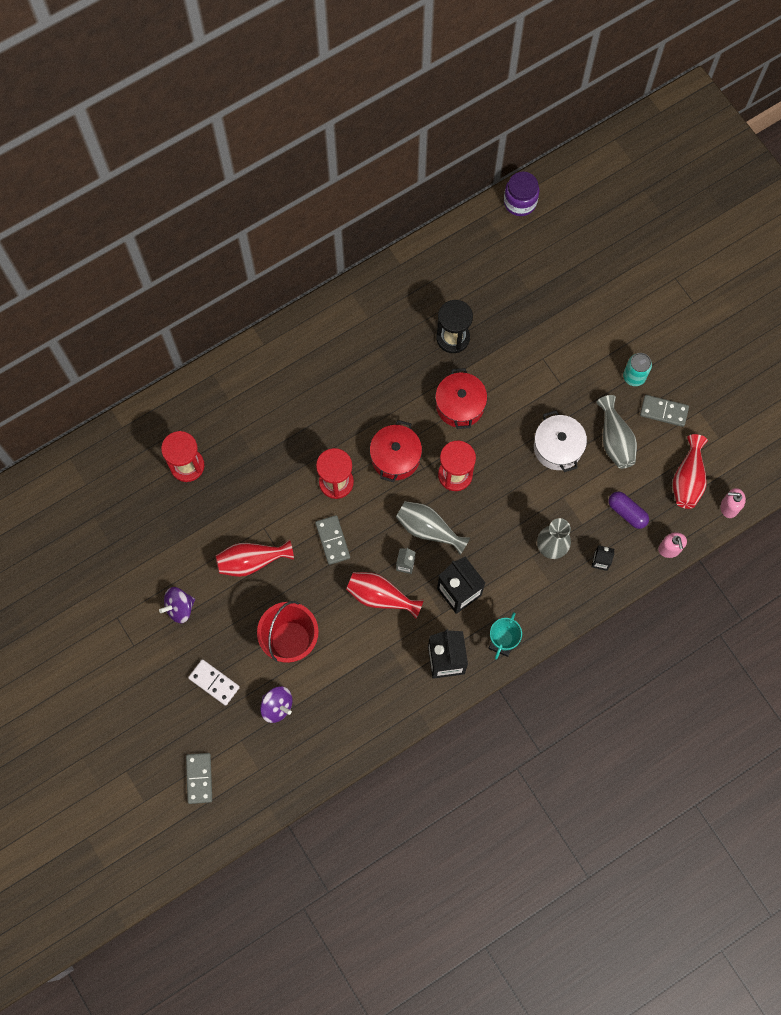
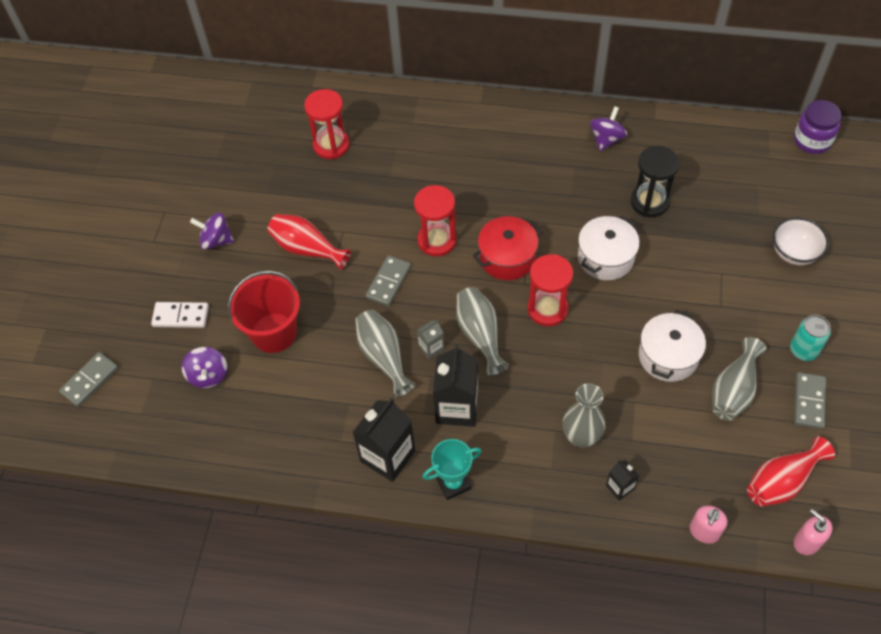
camera: 45 degrees right, 15 degrees down
(214, 683) = (181, 316): white domino -> white domino turned 75 degrees counterclockwise
(381, 307) = (606, 139): none -> purple spinning top
(381, 596) = (384, 357): red vase -> grey vase
(460, 405) = (605, 258): red pot -> white pot
(575, 306) = (794, 253): none -> white bowl
(627, 512) = (688, 463): purple capsule -> none
(663, 411) = (809, 402): grey domino -> grey domino turned 45 degrees clockwise

